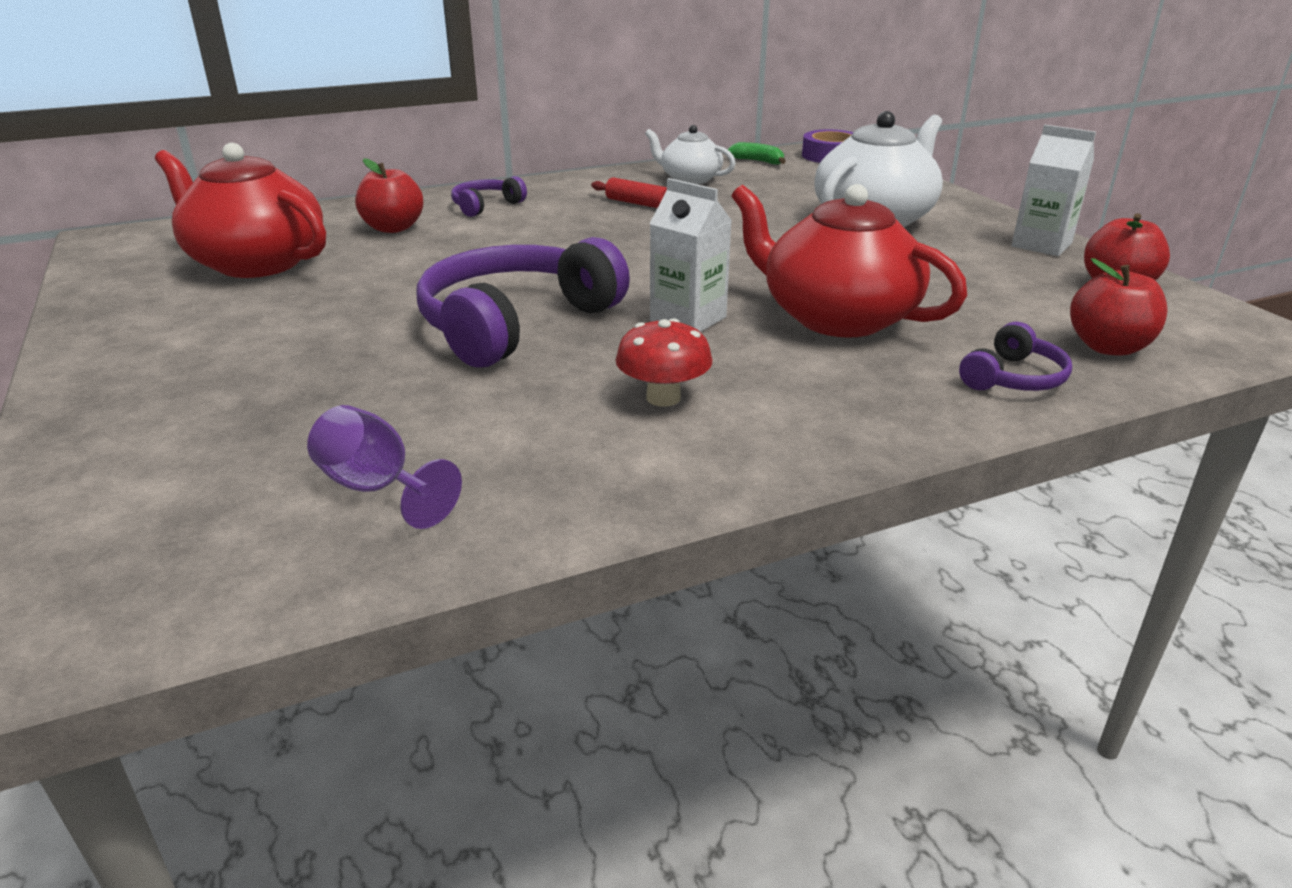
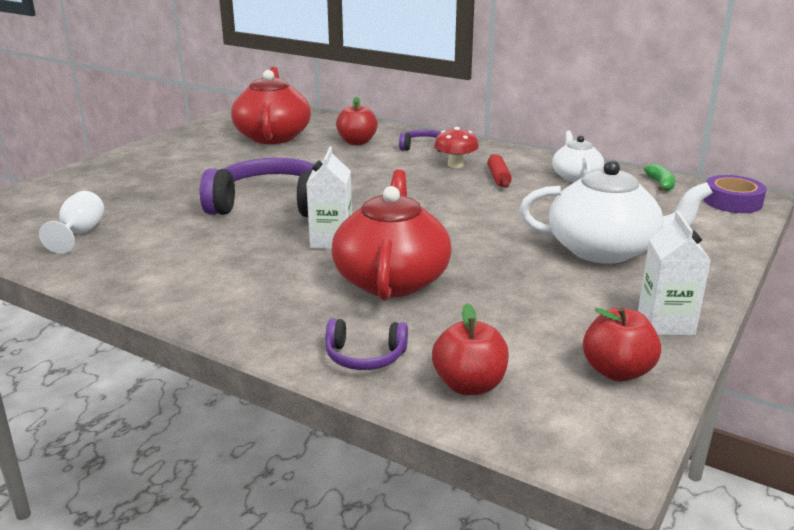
camera: 55 degrees right, 5 degrees down
(377, 488) = (80, 233): purple goblet -> white goblet
(663, 398) = (222, 262): red mushroom -> red mushroom (455, 165)

